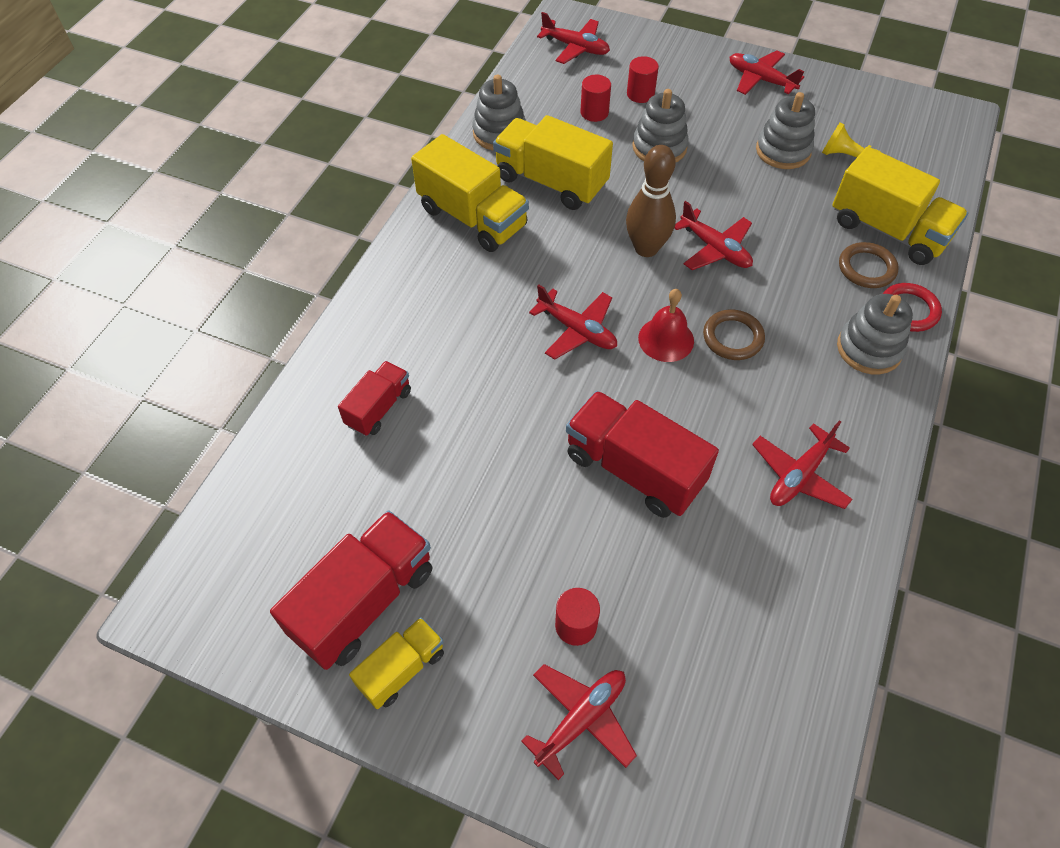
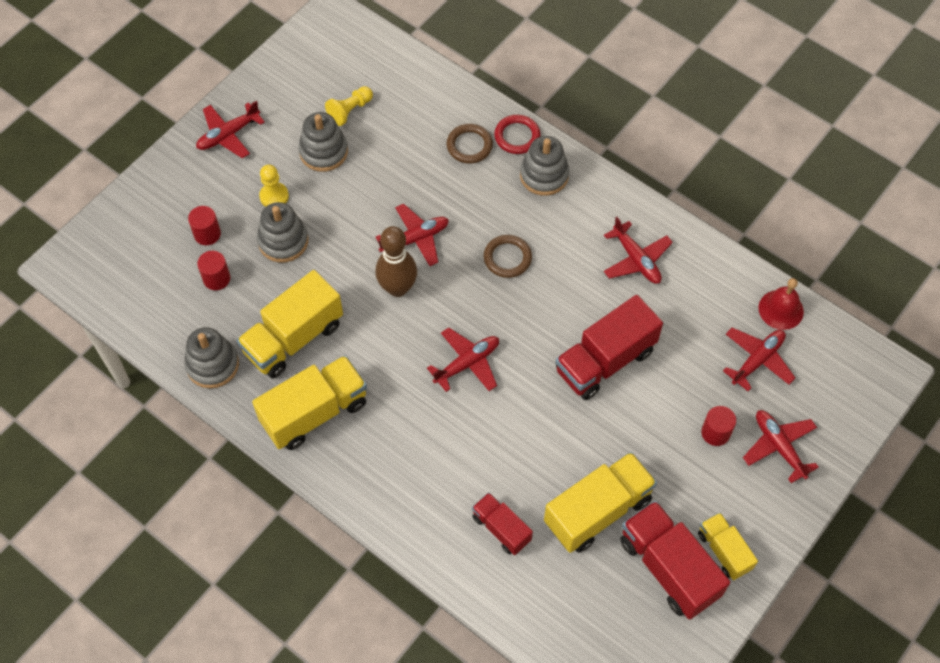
camera: 75 degrees left, 5 degrees up
(575, 48) = (116, 268): red plane -> red plane (757, 360)
(666, 339) = (495, 303): red bell -> red bell (781, 309)
(708, 128) = (274, 196): none -> yellow pawn
(888, 230) = (437, 116): yellow truck -> yellow truck (598, 511)

